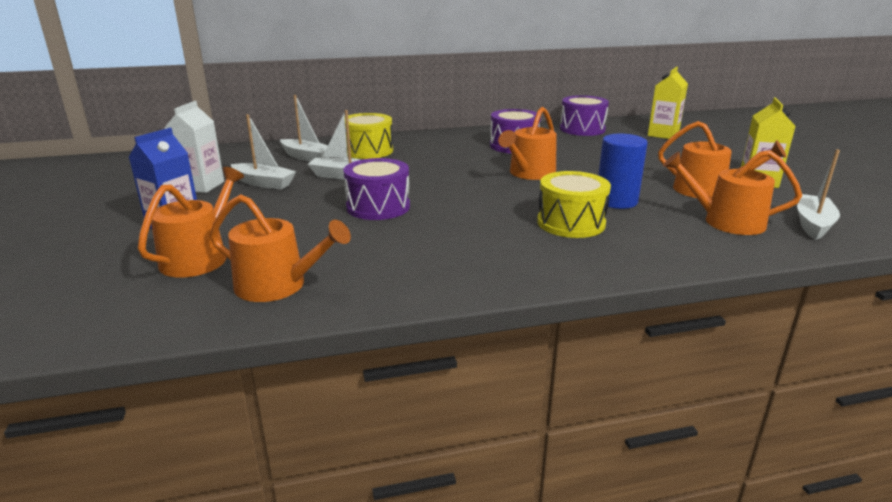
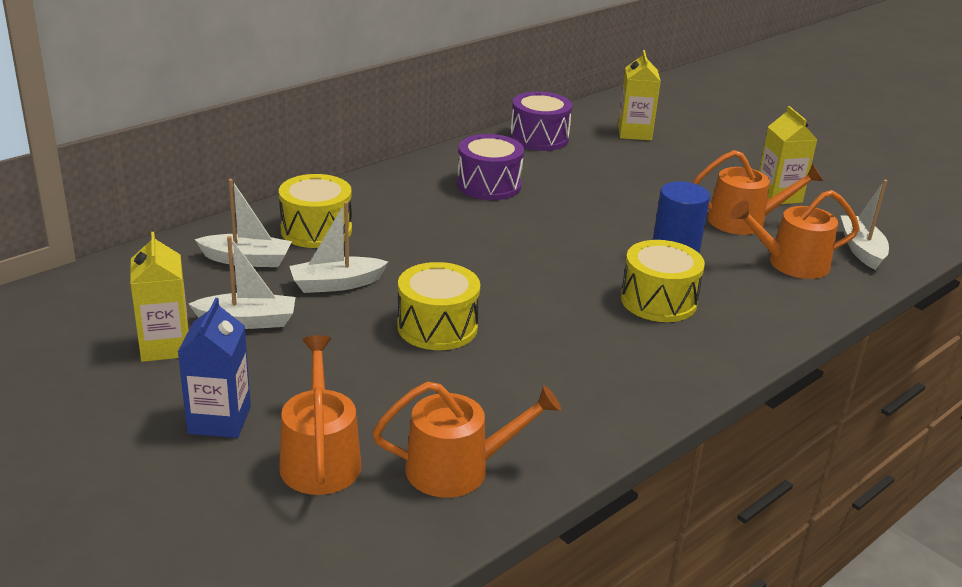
camera: 30 degrees left, 5 degrees up
(201, 186) = (165, 346): white carton -> yellow carton
(378, 207) = (437, 327): purple drum -> yellow drum
(529, 173) = (550, 232): orange watering can -> none

